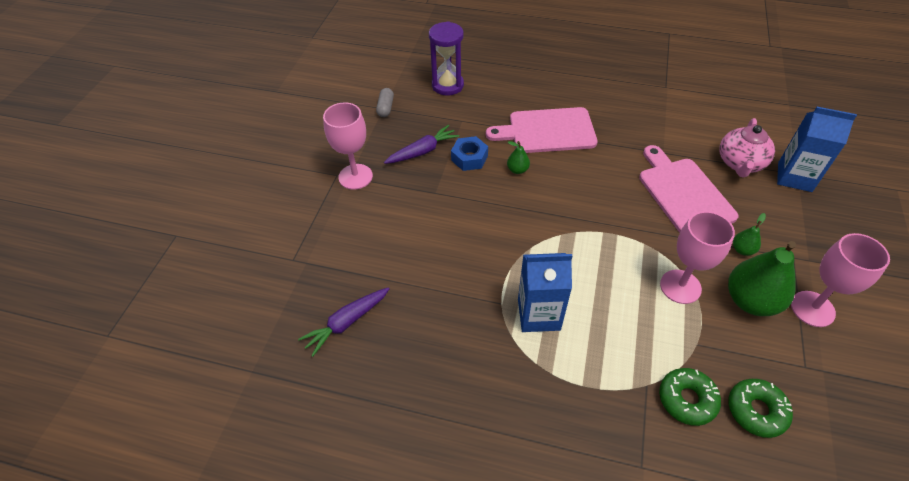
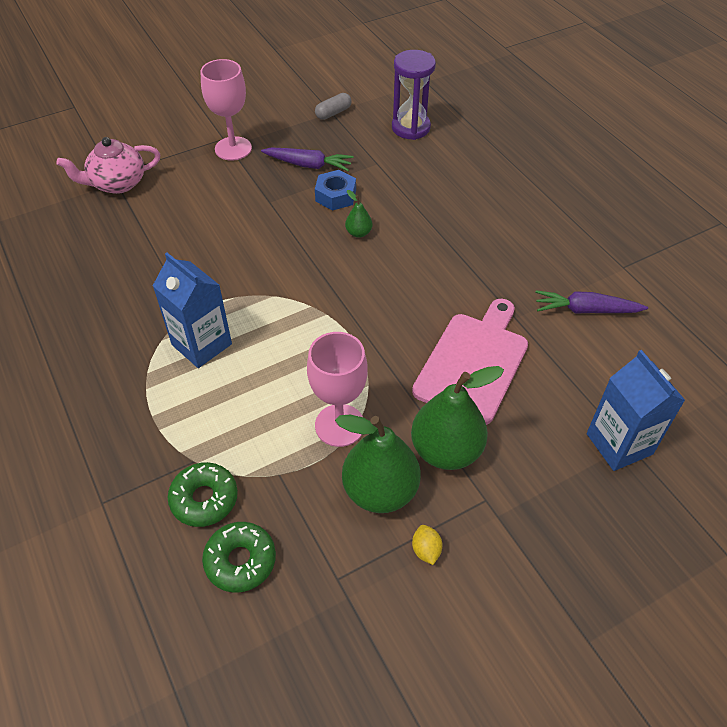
camera: 45 degrees right, 0 degrees up
(347, 323) = (81, 240): purple carrot -> purple carrot (586, 310)
(547, 131) = (436, 222): pink cutting board -> none
(740, 163) = (579, 386): pink teapot -> pink teapot (117, 183)
(742, 250) = (446, 450): green pear -> green pear, size x2.18
(812, 309) = (426, 550): pink goblet -> yellow lemon

